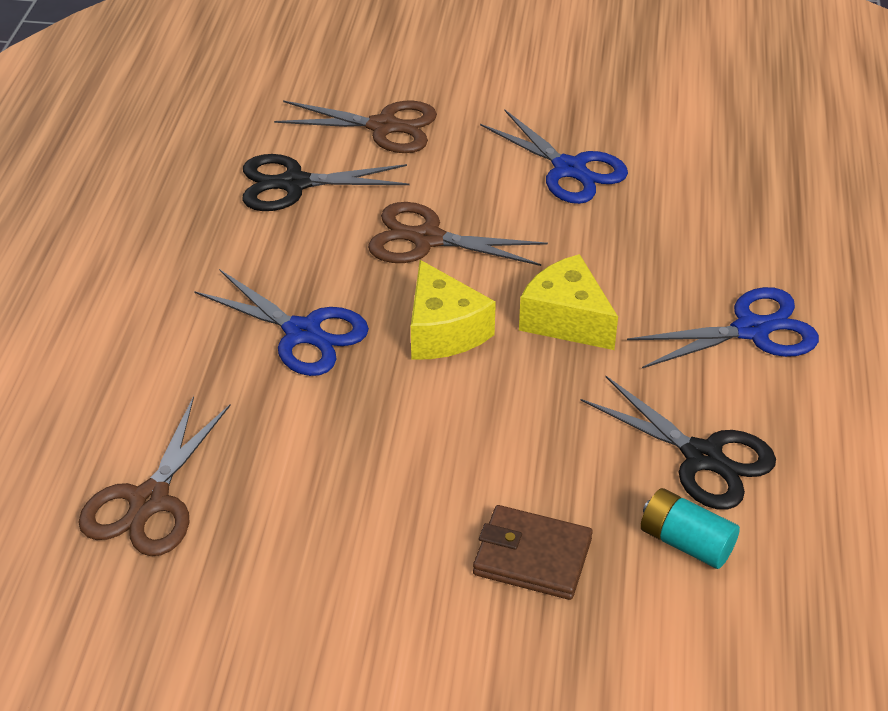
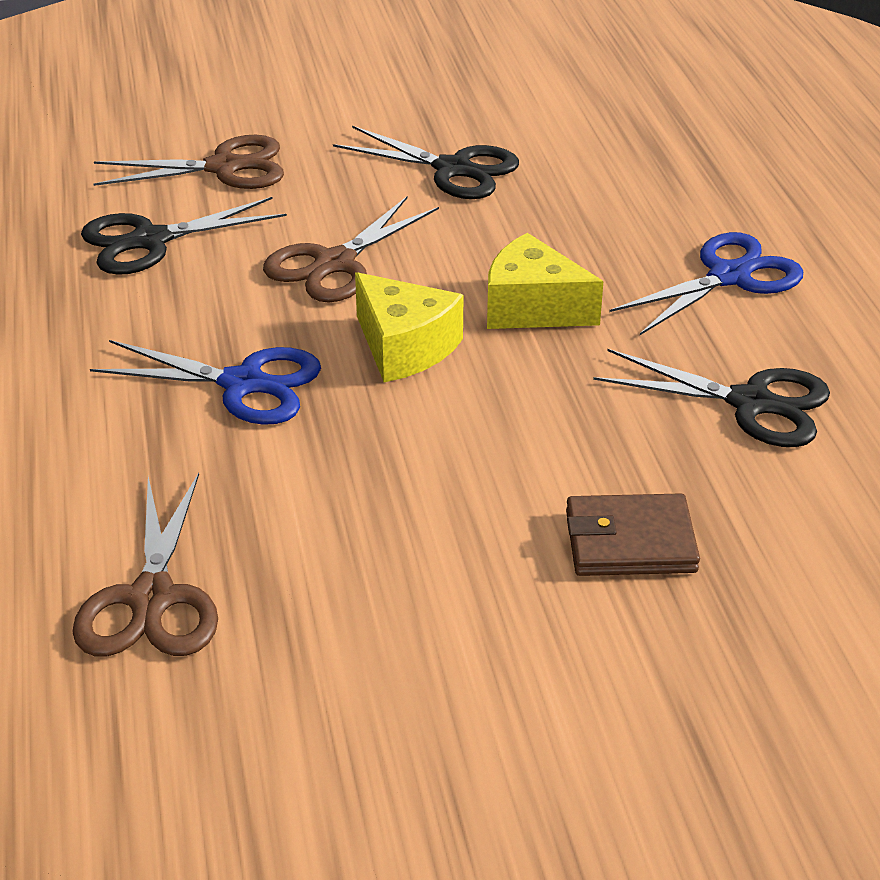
camera: 20 degrees left, 5 degrees down
(427, 239) = (335, 264): brown scissors -> brown scissors turned 45 degrees counterclockwise
(569, 169) = (453, 169): blue scissors -> black scissors
(686, 542) = (782, 486): turquoise battery -> none

